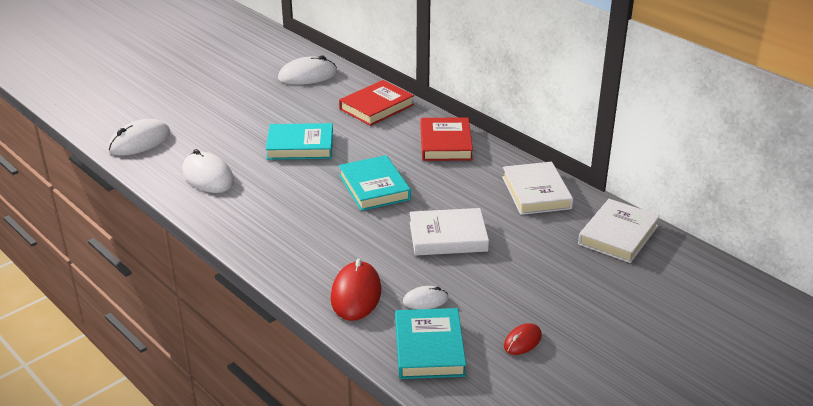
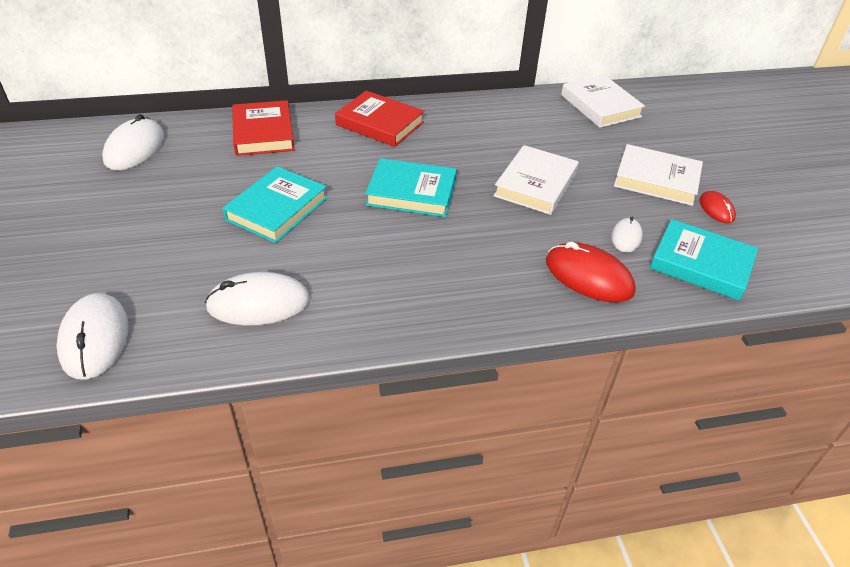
camera: 60 degrees left, 10 degrees up
(536, 192) = (507, 114): white book -> white book (656, 179)

